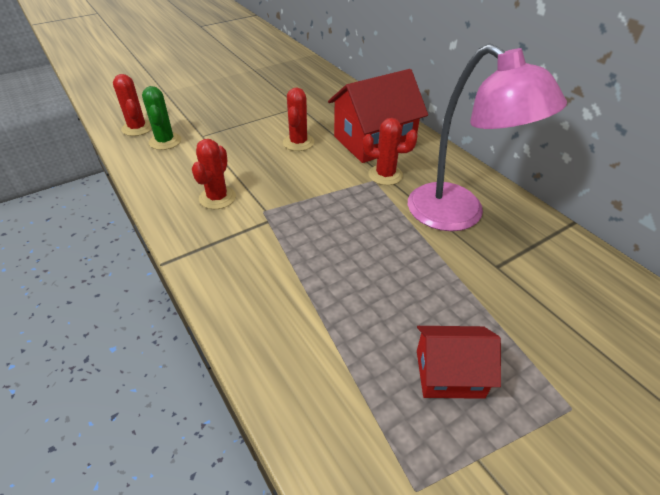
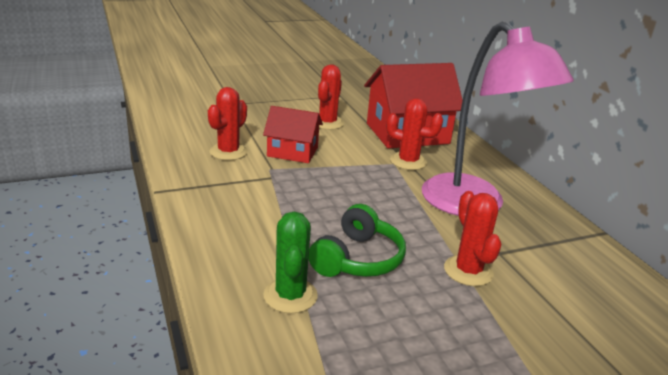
camera: 10 degrees right, 15 degrees down
(137, 128) = (172, 89): red cactus -> red cactus (468, 271)
(165, 141) = (195, 102): green cactus -> green cactus (290, 296)
(378, 304) = (357, 259): none -> green headphones
(449, 374) = (410, 326): red house -> red house (292, 152)

